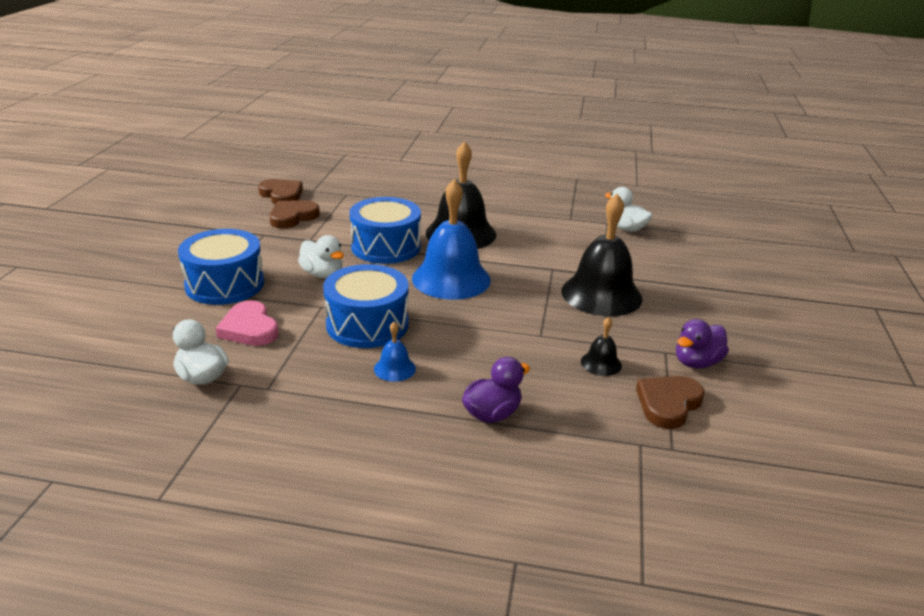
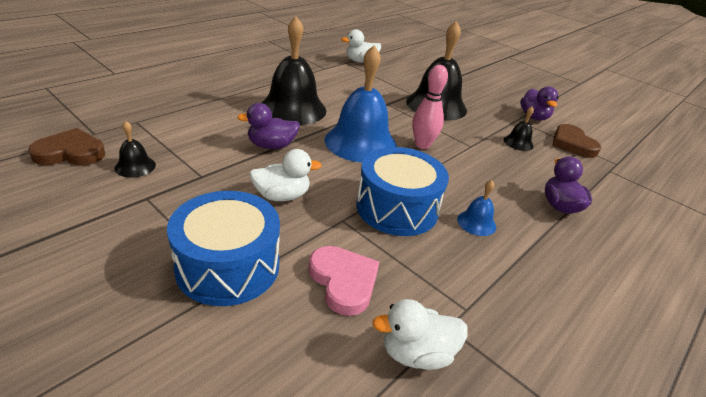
camera: 60 degrees left, 5 degrees up
(249, 328) = (343, 281): pink heart -> pink heart turned 120 degrees counterclockwise
(293, 217) = (135, 166): brown heart -> black bell
(386, 247) = (271, 146): blue drum -> purple duck
(496, 308) = (422, 145): none -> pink bowling pin

